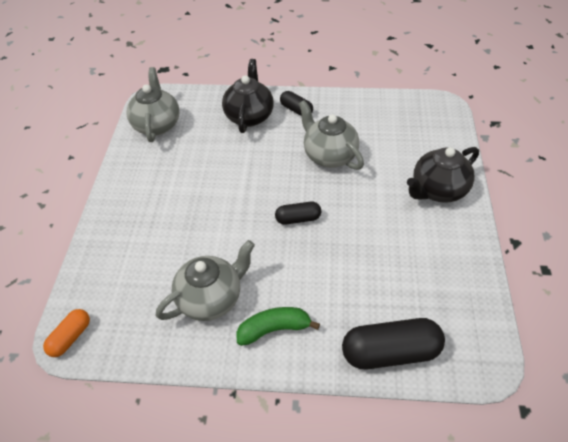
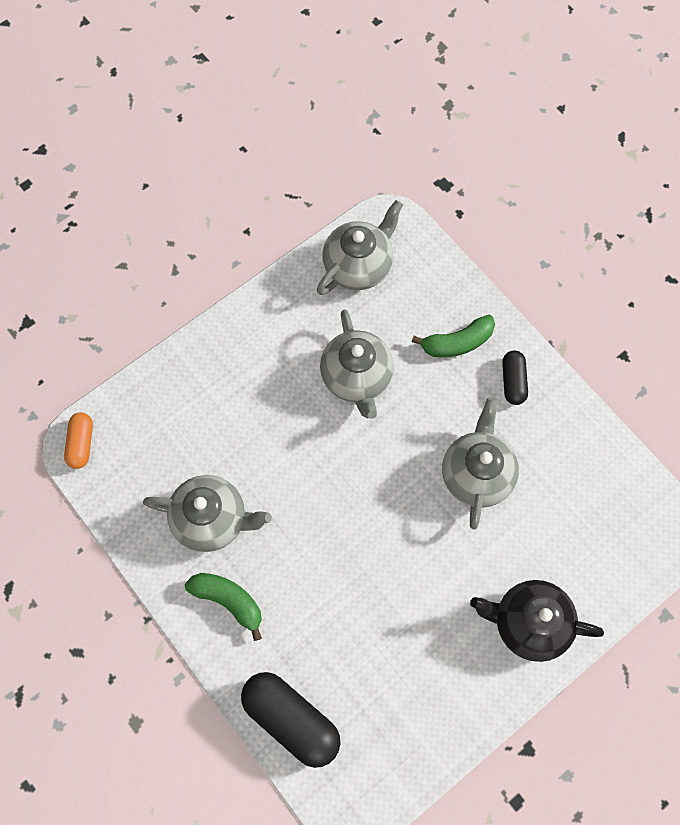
camera: 45 degrees right, 20 degrees up
(70, 338) = (81, 444): orange capsule -> orange capsule turned 75 degrees counterclockwise
(215, 167) = (357, 377): none -> grey teapot
(249, 116) = (457, 342): black teapot -> green banana
(298, 219) = (365, 516): black capsule -> none

